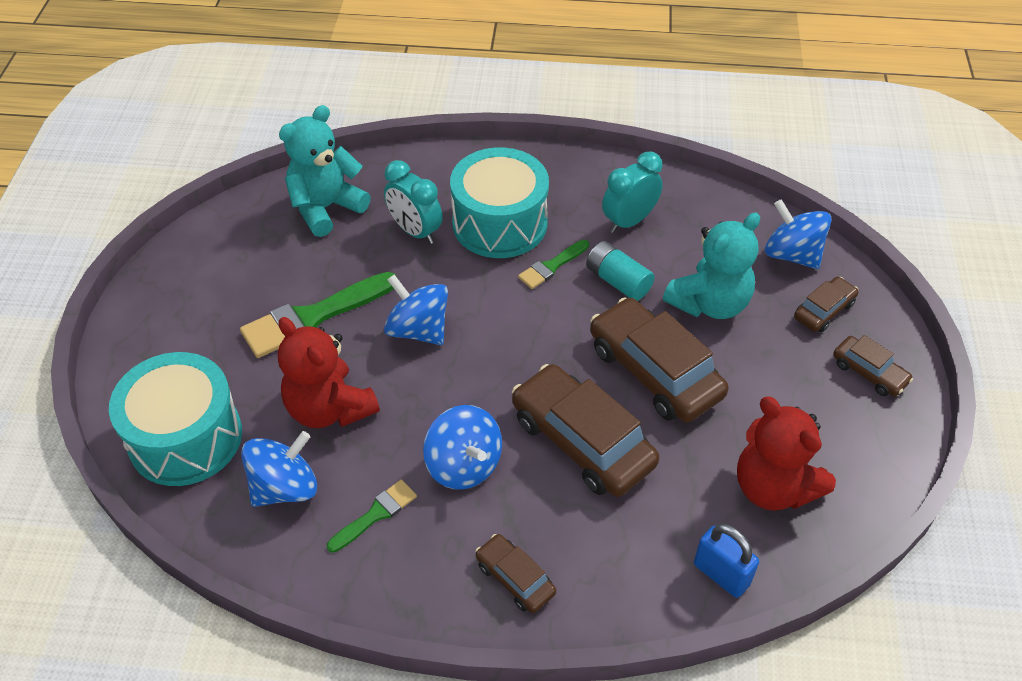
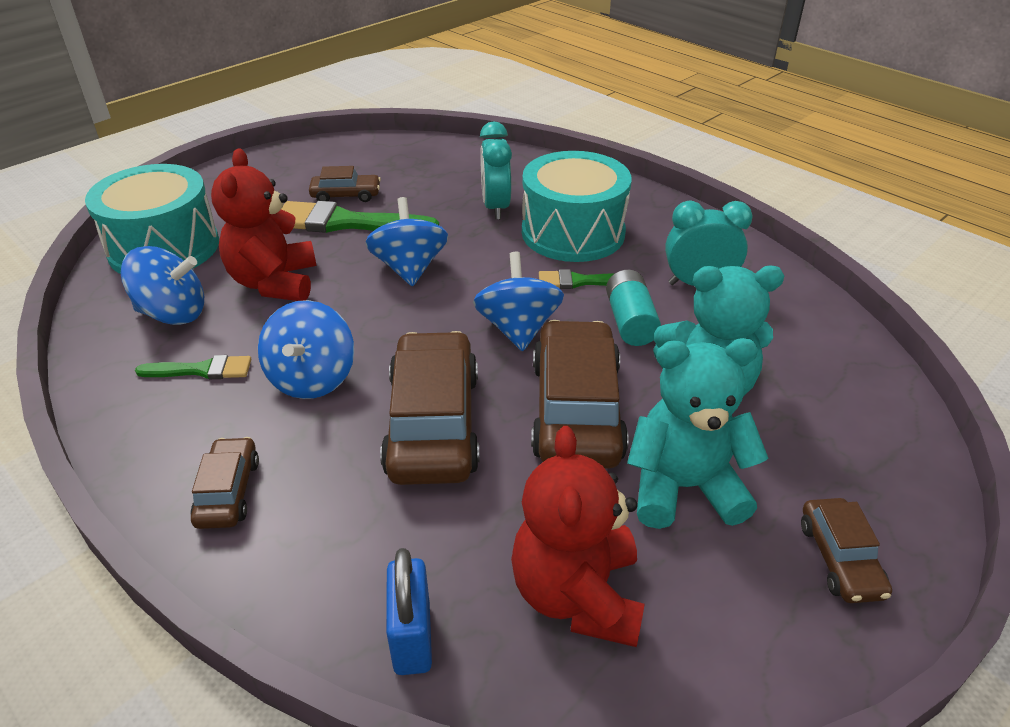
camera: 40 degrees right, 10 degrees down
(326, 208) = (449, 166): turquoise teddy bear -> turquoise teddy bear (683, 487)
(792, 254) = (859, 394): blue spinning top -> blue spinning top (518, 329)
(824, 310) = (843, 464): brown car -> brown car (346, 195)

